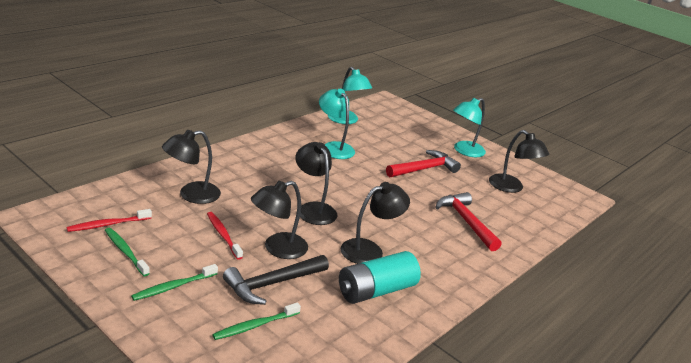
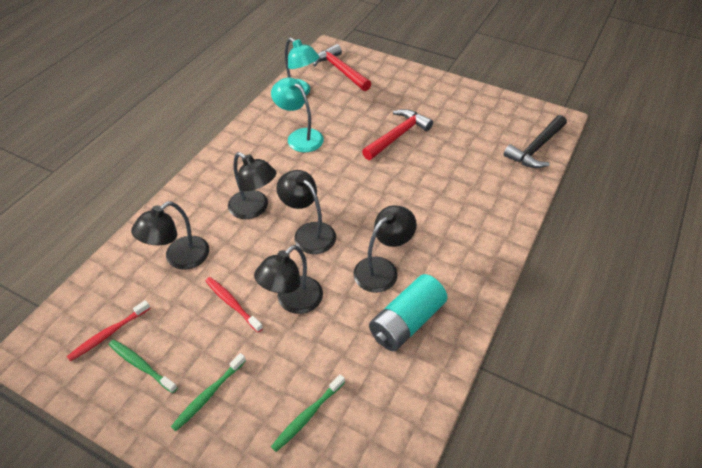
camera: 10 degrees left, 20 degrees up
(272, 284) = (304, 352): black hammer -> black hammer (536, 148)
(464, 151) = (428, 96): turquoise lamp -> none
(466, 221) = (460, 194): red hammer -> red hammer (340, 70)
(511, 187) = (488, 131): black lamp -> black lamp (254, 209)

